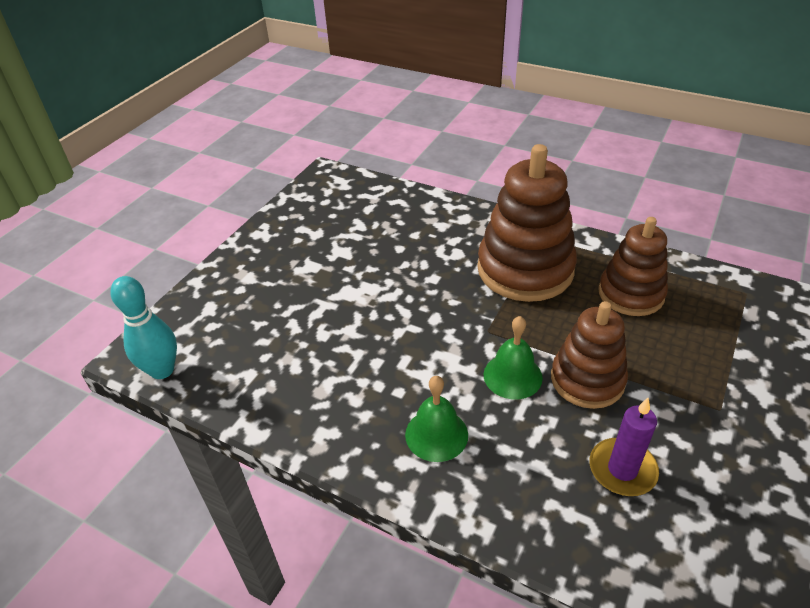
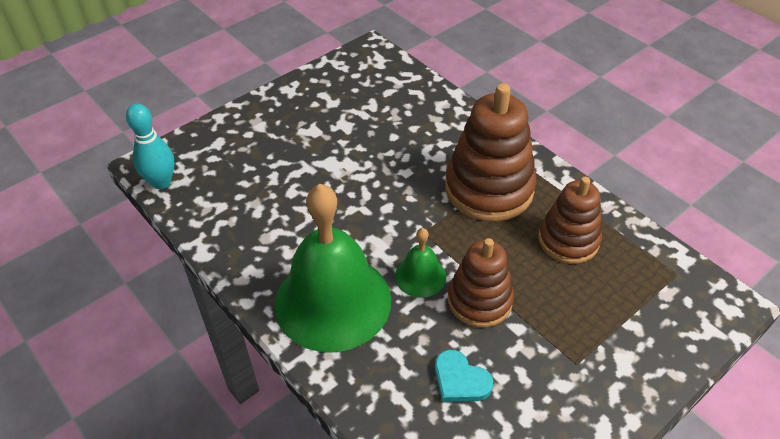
camera: 20 degrees right, 5 degrees up
(436, 434) = (333, 301): green bell -> green bell, size x2.21
(622, 469) = (460, 380): purple candle -> turquoise heart

